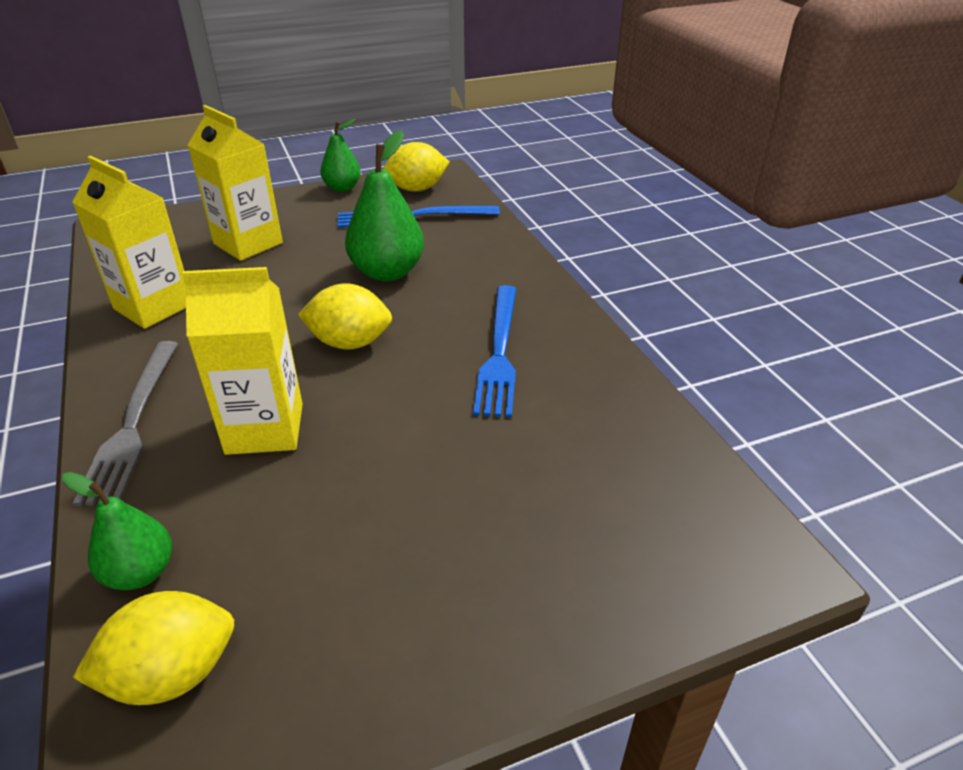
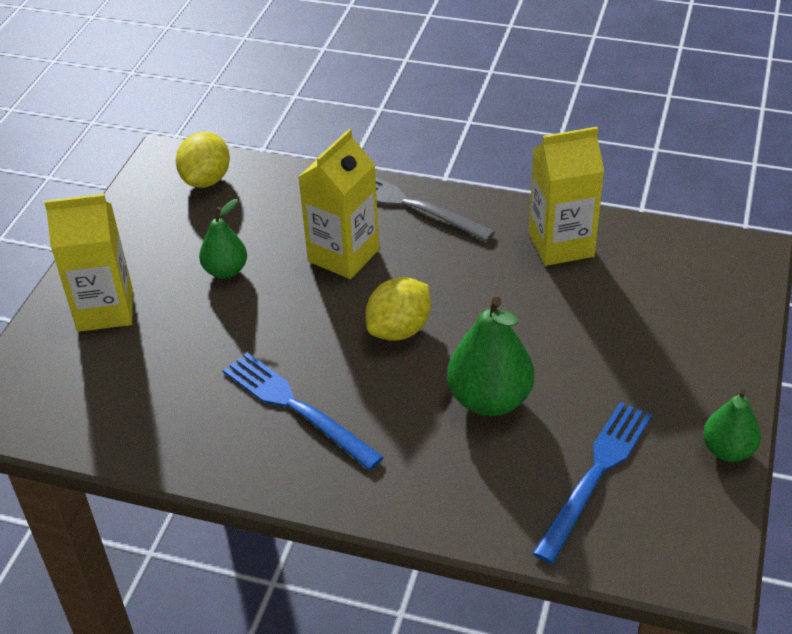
camera: 130 degrees right, 5 degrees up
(140, 572) = (278, 183): green pear -> green pear (226, 271)
(248, 243) = (636, 328): yellow carton -> yellow carton (105, 310)
(417, 189) = (672, 518): yellow lemon -> none

